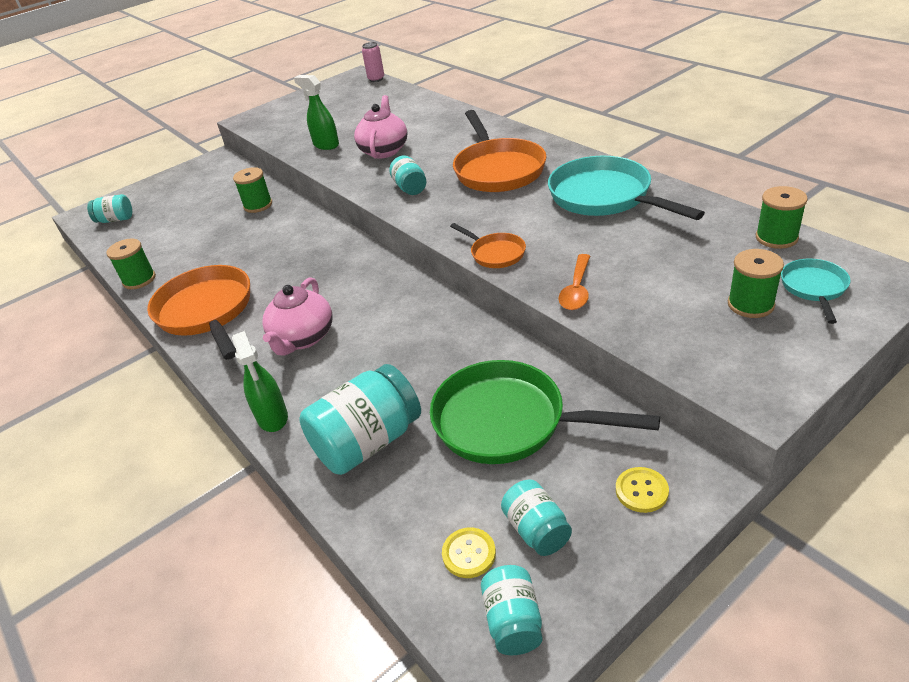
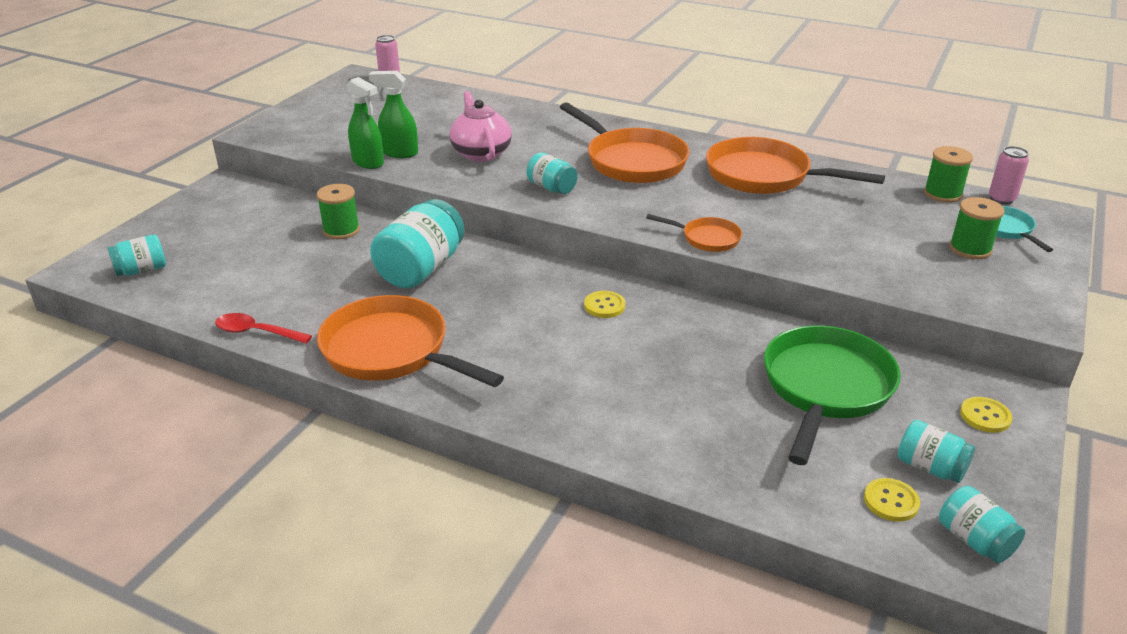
camera: 30 degrees left, 5 degrees down
(139, 280) = (256, 332): green spool -> red spoon
(272, 418) = (583, 437): green spray bottle -> green spray bottle (368, 162)
(303, 338) = (541, 356): pink teapot -> none
(368, 442) = (709, 436): turquoise jar -> turquoise jar (421, 269)
(388, 301) = (604, 306): none -> yellow button
(508, 421) = (825, 388): green pan -> green pan turned 120 degrees clockwise
(576, 290) = (815, 259): orange spoon -> none
(605, 197) = (764, 176): turquoise pan -> orange pan
(841, 252) = (1001, 199): none -> pink can

